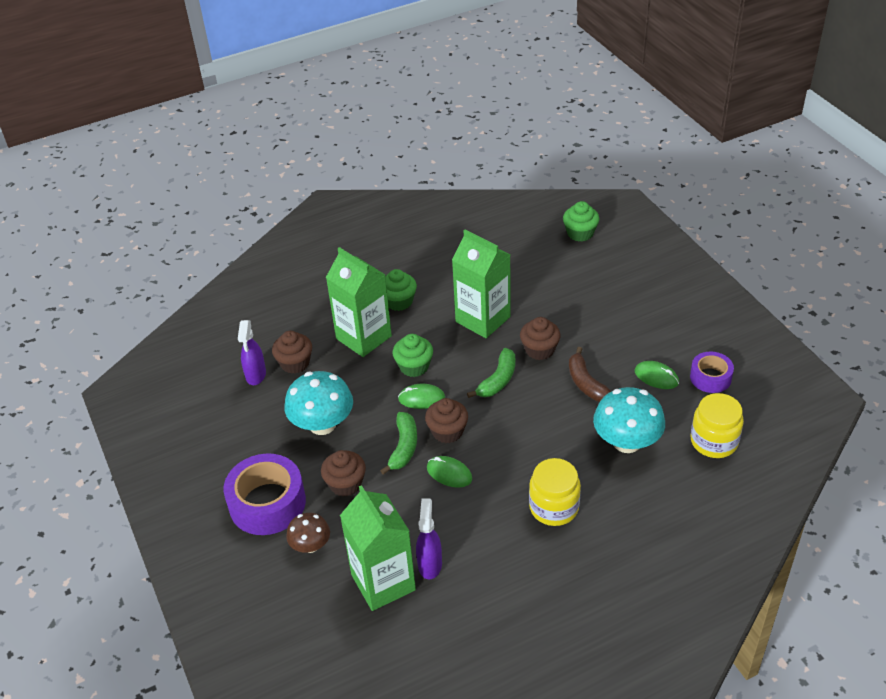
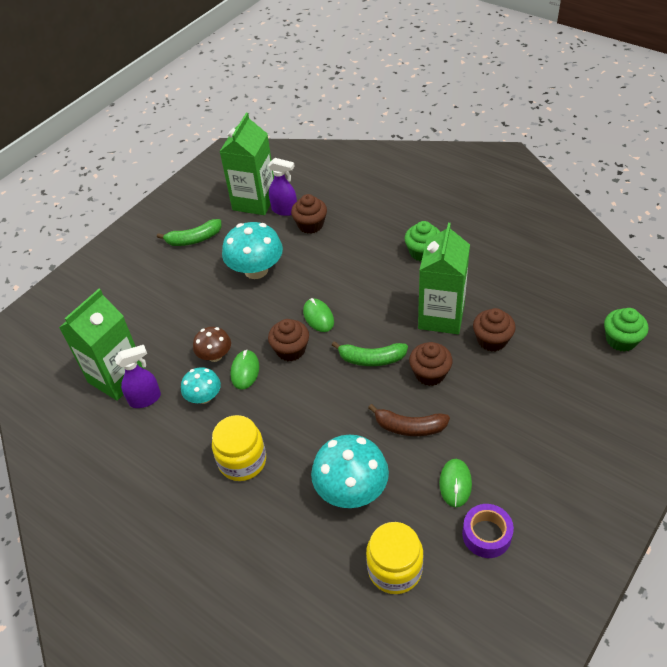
camera: 65 degrees right, 5 degrees up
(256, 375) = (285, 210): purple spray bottle -> purple spray bottle turned 135 degrees counterclockwise
(267, 503) = (164, 277): purple tape -> none
(310, 545) = (135, 319): brown mushroom -> brown mushroom (215, 355)
(345, 484) = (203, 311): brown cupcake -> brown cupcake (492, 340)
(363, 337) = (365, 250): green carton -> green carton (254, 201)
(403, 447) = (258, 329): green banana -> green banana (194, 239)
(414, 366) = (352, 296): green cupcake -> none
(459, 515) = (204, 397): none -> turquoise mushroom
(586, 383) = (409, 427): brown banana -> brown banana turned 120 degrees counterclockwise

